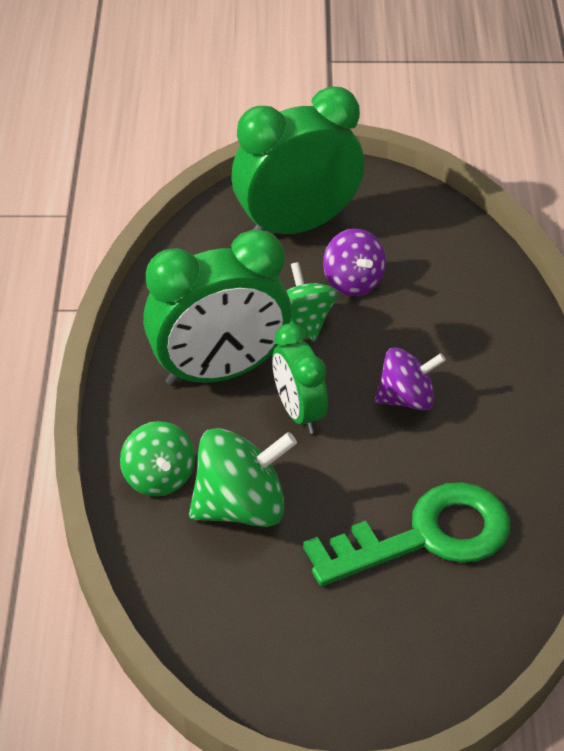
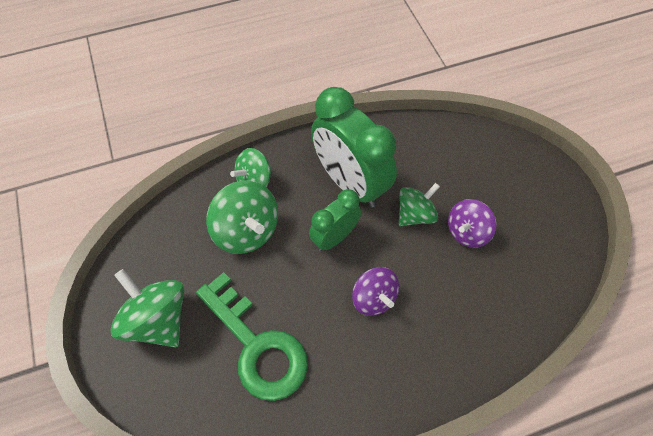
camera: 70 degrees right, 15 degrees up
(297, 225) = (502, 182): green clock -> none
(342, 645) = (157, 320): none -> green spinning top

